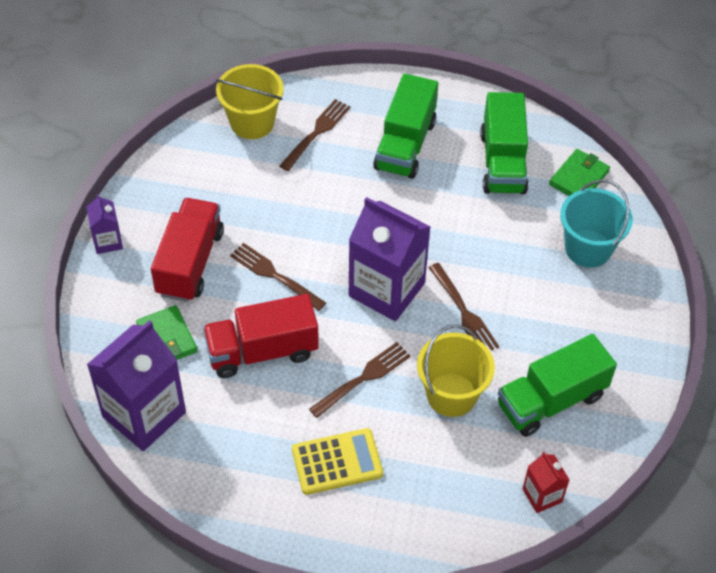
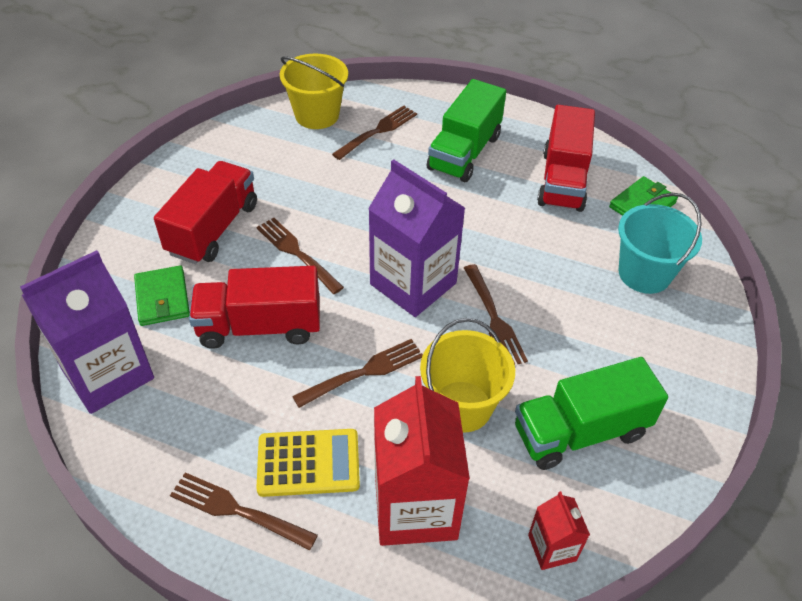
camera: 10 degrees right, 5 degrees down
(108, 241) = (138, 198): purple carton -> none
(292, 508) = (239, 511): none -> brown fork
(431, 482) = (415, 506): none -> red carton
(503, 162) = (563, 180): green truck -> red truck

